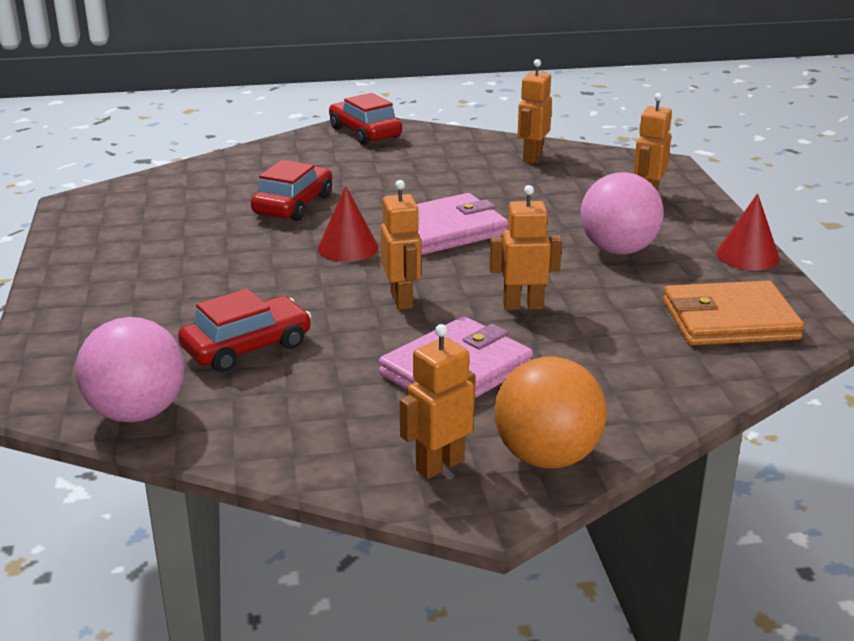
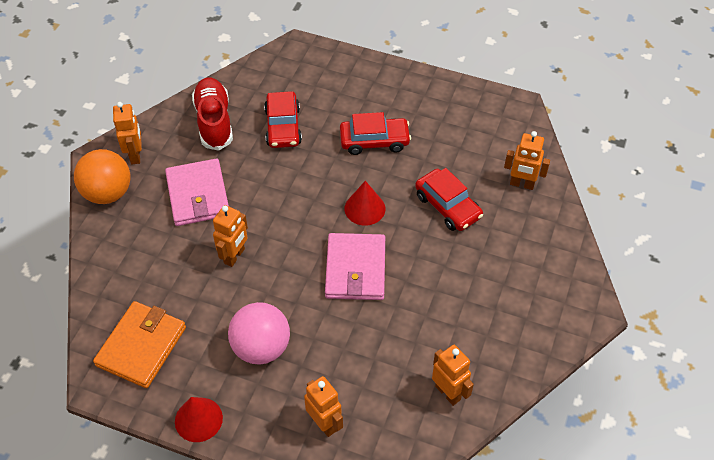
camera: 120 degrees right, 25 degrees up
(137, 413) = (256, 75): pink ball -> none
(288, 414) = (214, 121): none -> red shoe
(365, 132) = (567, 304): red car -> red car (374, 141)
(402, 300) = (282, 205): orange robot -> orange robot (522, 184)

